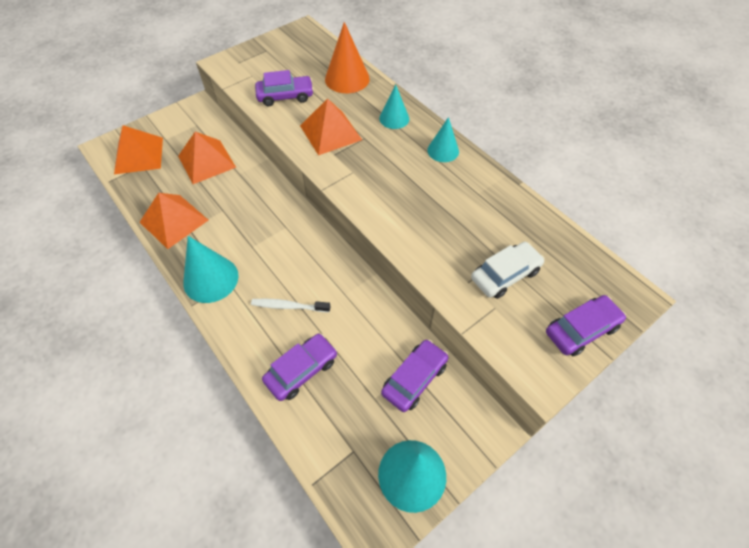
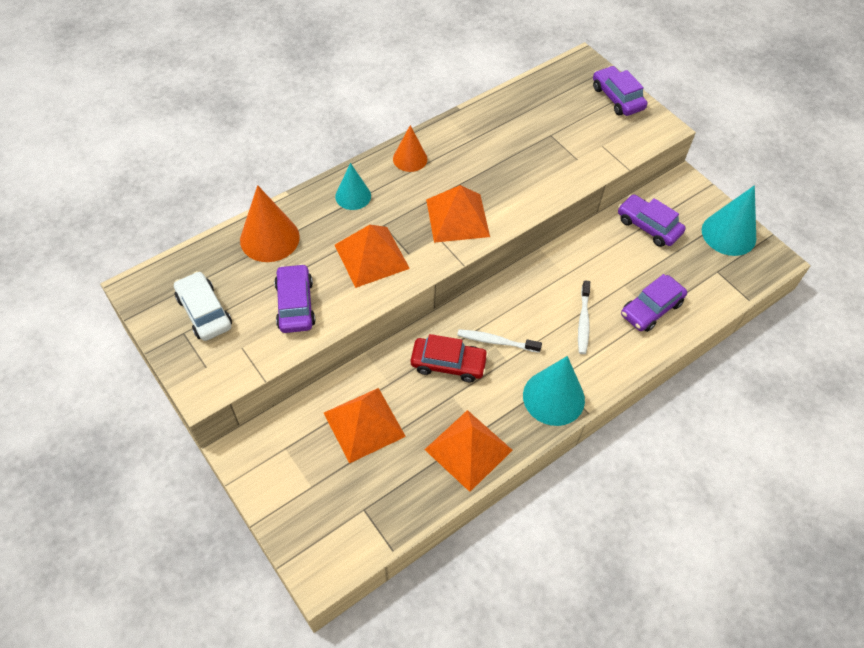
camera: 90 degrees left, 0 degrees up
(139, 155) = (343, 517): orange pyramid -> orange pyramid (457, 217)
(252, 207) = (448, 364): none -> red car
(271, 239) = (496, 341): none -> white toothbrush
(301, 370) = (651, 309): purple car -> purple car turned 90 degrees counterclockwise
(443, 150) = (410, 159): turquoise cone -> orange cone
(505, 275) = (568, 134): white car -> white car (204, 312)

